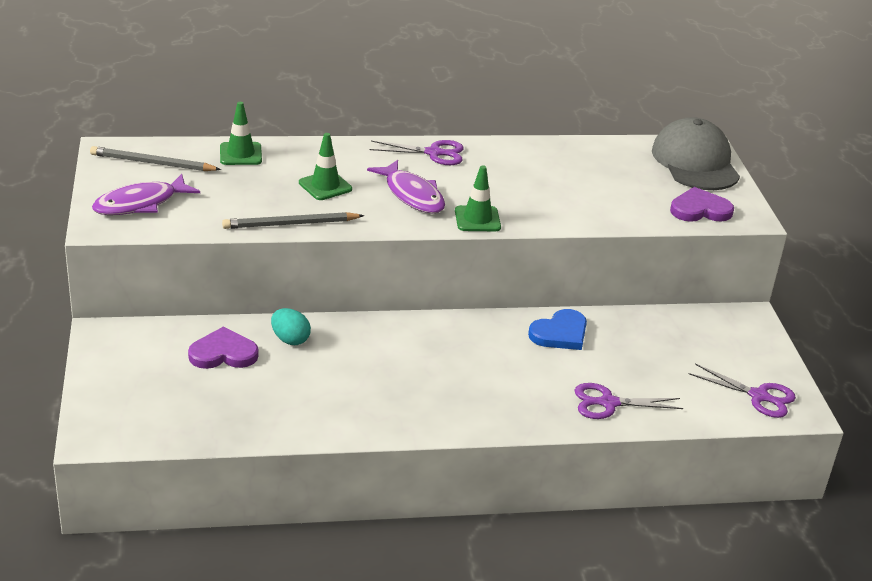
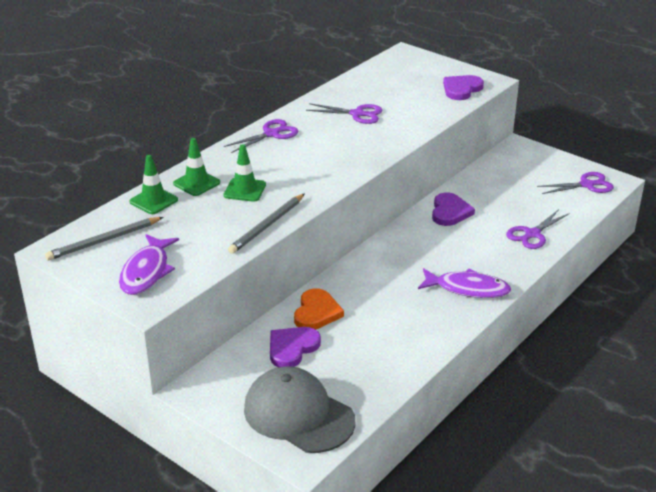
camera: 40 degrees left, 0 degrees up
(290, 339) = (316, 312): turquoise egg -> orange heart
(412, 195) = (305, 166): purple fish -> purple fish (468, 289)
(477, 219) = (365, 159): green traffic cone -> green traffic cone (196, 183)
(546, 177) = (357, 114): none -> purple scissors
(560, 333) = (450, 212): blue heart -> purple heart
(695, 162) = (414, 64): grey cap -> grey cap (298, 414)

